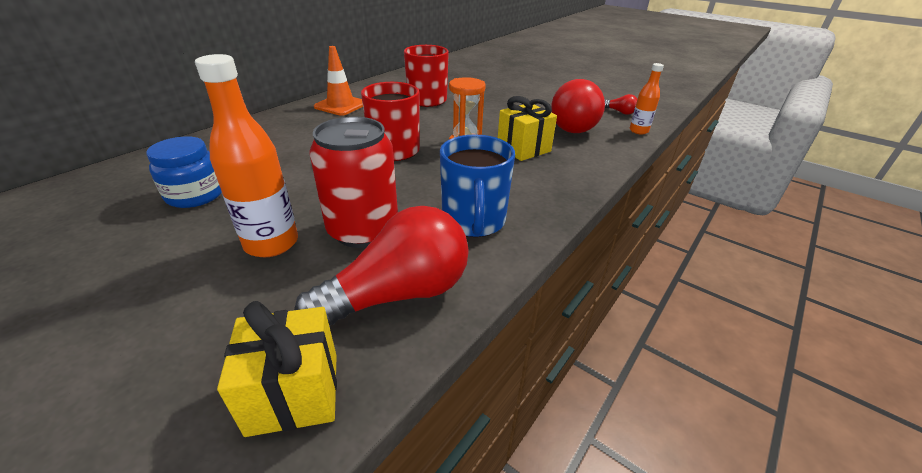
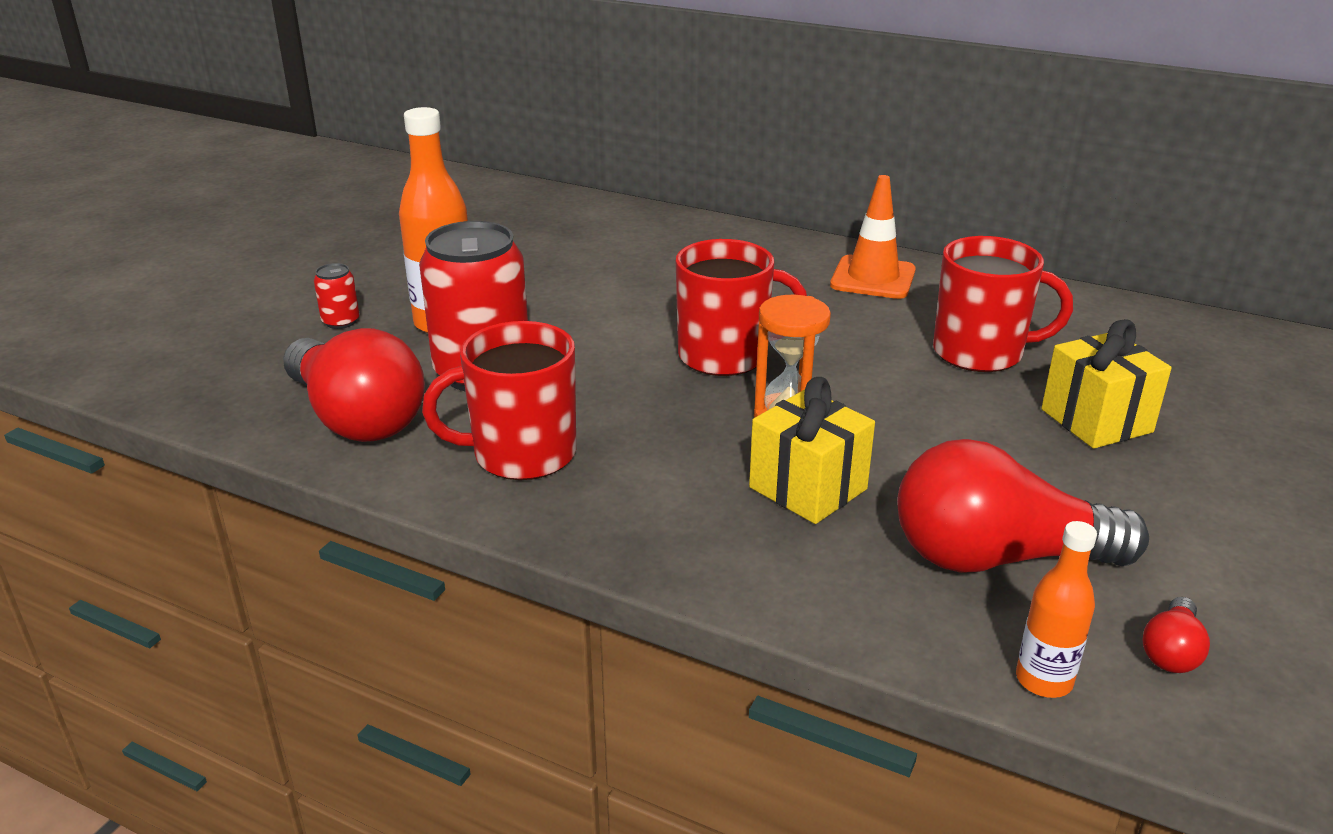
camera: 80 degrees right, 5 degrees down
(195, 195) = (537, 256): blue jar -> none
(212, 306) = (341, 321): none -> red can
(294, 393) = (226, 388): yellow gift -> yellow gift (1096, 421)
(473, 221) = (521, 454): blue mug -> red mug

